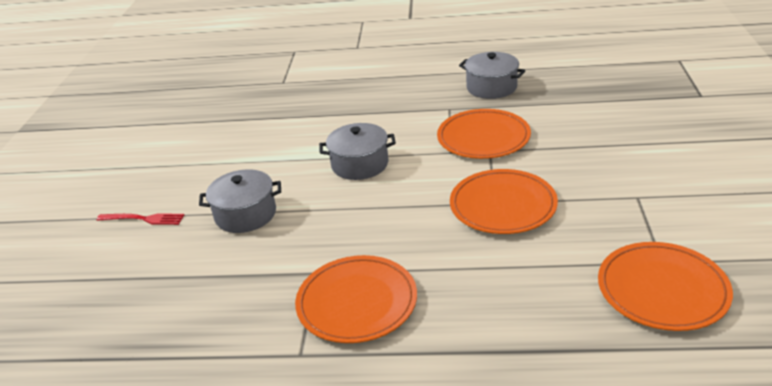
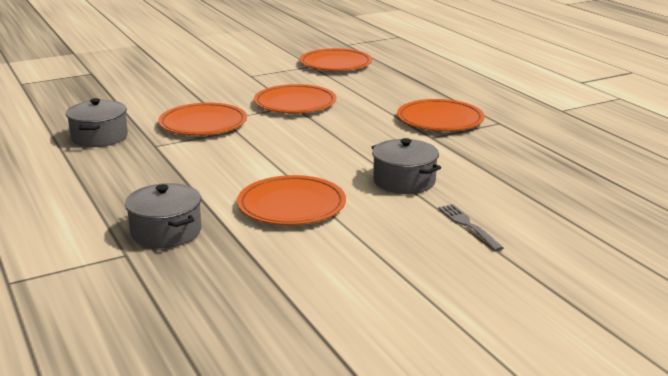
camera: 125 degrees left, 10 degrees down
(144, 219) = (468, 225): red fork -> grey fork
(272, 148) = (291, 205): none -> orange plate
(360, 164) = (284, 158): grey pot -> grey pot (166, 232)

